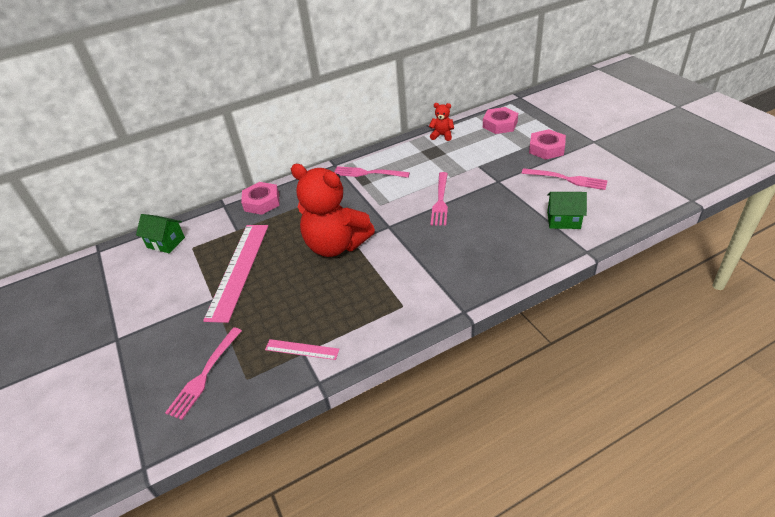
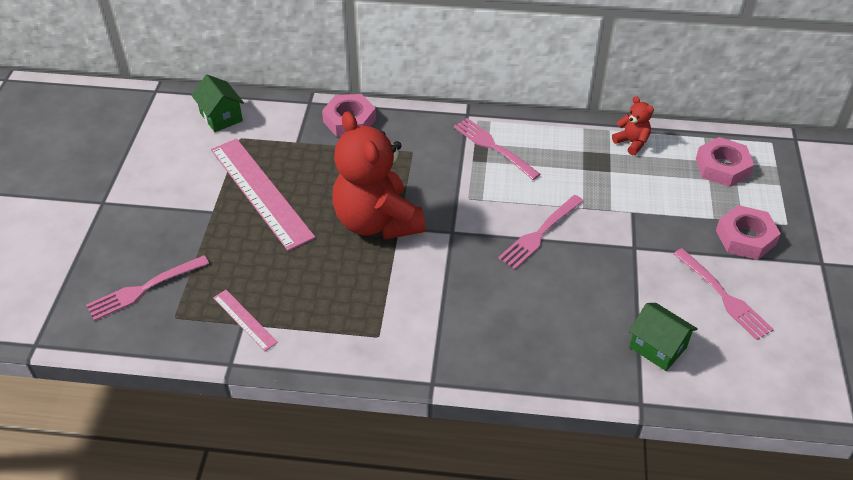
camera: 30 degrees right, 5 degrees up
(238, 270) = (261, 192): pink ruler -> pink ruler turned 75 degrees counterclockwise

